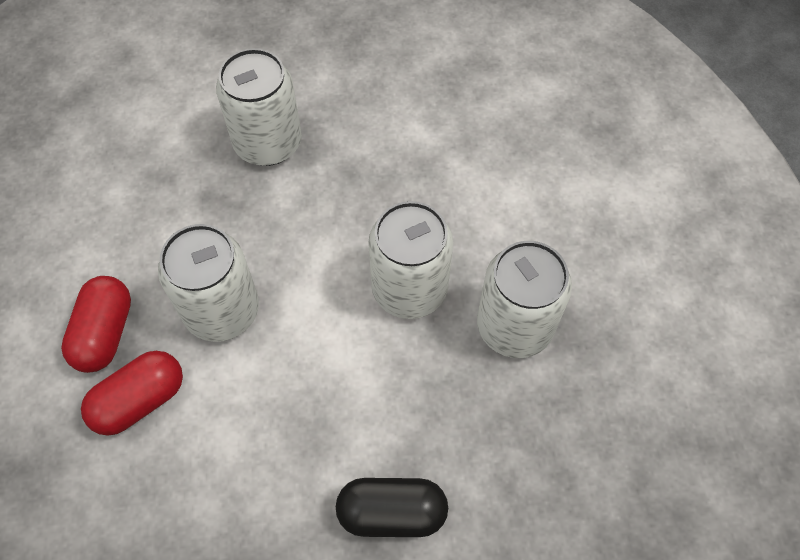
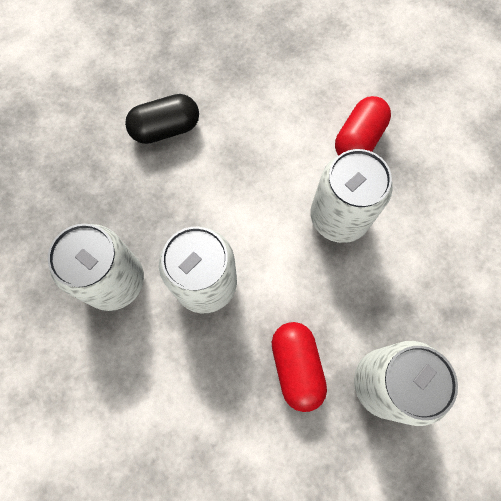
camera: 160 degrees right, 10 degrees up
(105, 333) = (411, 173): red capsule -> red capsule (296, 366)

